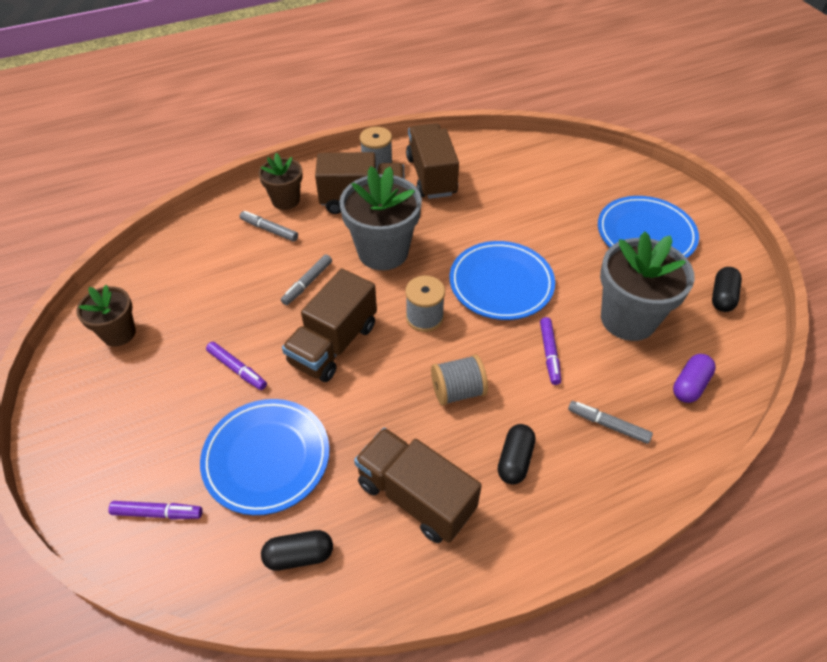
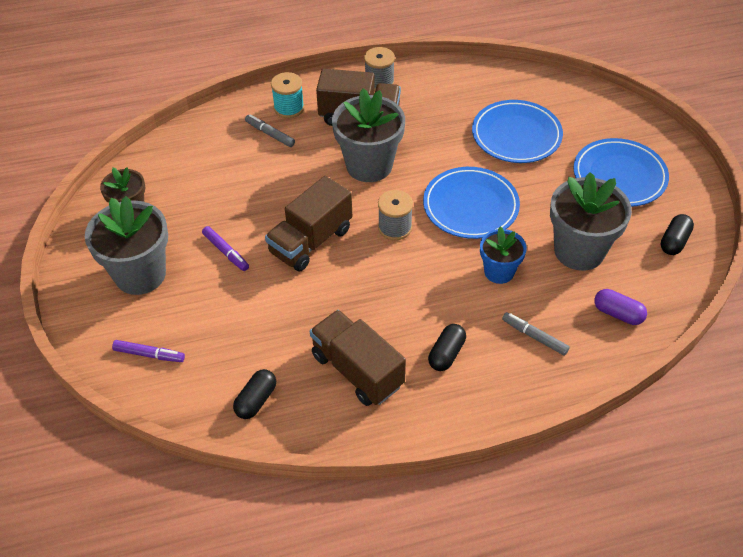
camera: 10 degrees right, 0 degrees up
(137, 410) = (140, 274): none -> grey flower pot
(267, 458) = (241, 325): blue plate -> blue plate (516, 135)
(286, 200) = (289, 108): brown flower pot -> turquoise spool
(299, 555) = (256, 400): black capsule -> black capsule turned 60 degrees counterclockwise
(308, 283) = (297, 186): grey marker -> none
(431, 176) = (428, 99): brown truck -> none
(457, 391) = (410, 293): grey spool -> none
(549, 353) = (499, 271): purple marker -> blue flower pot
(690, 385) = (618, 313): purple capsule -> purple capsule turned 75 degrees clockwise

